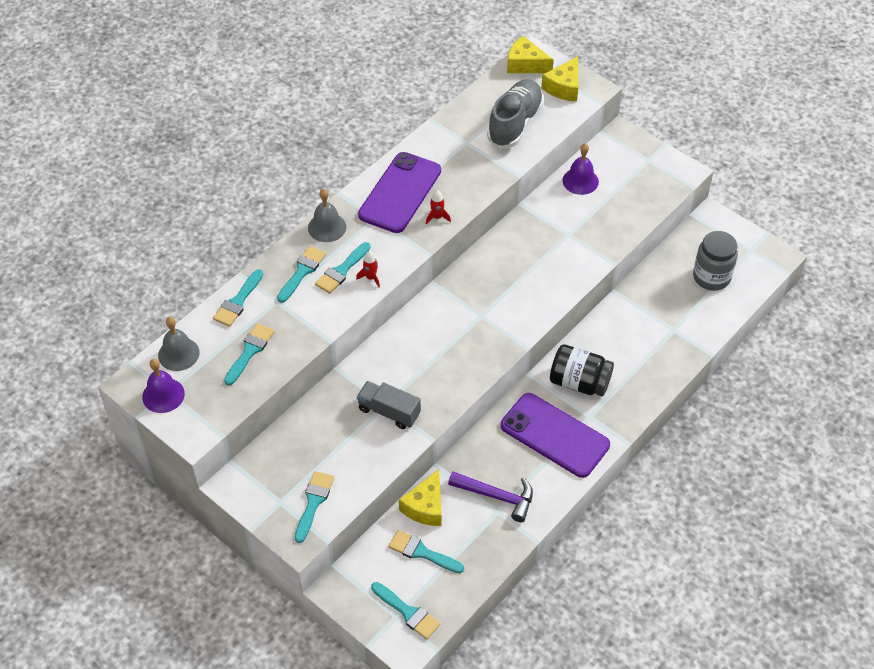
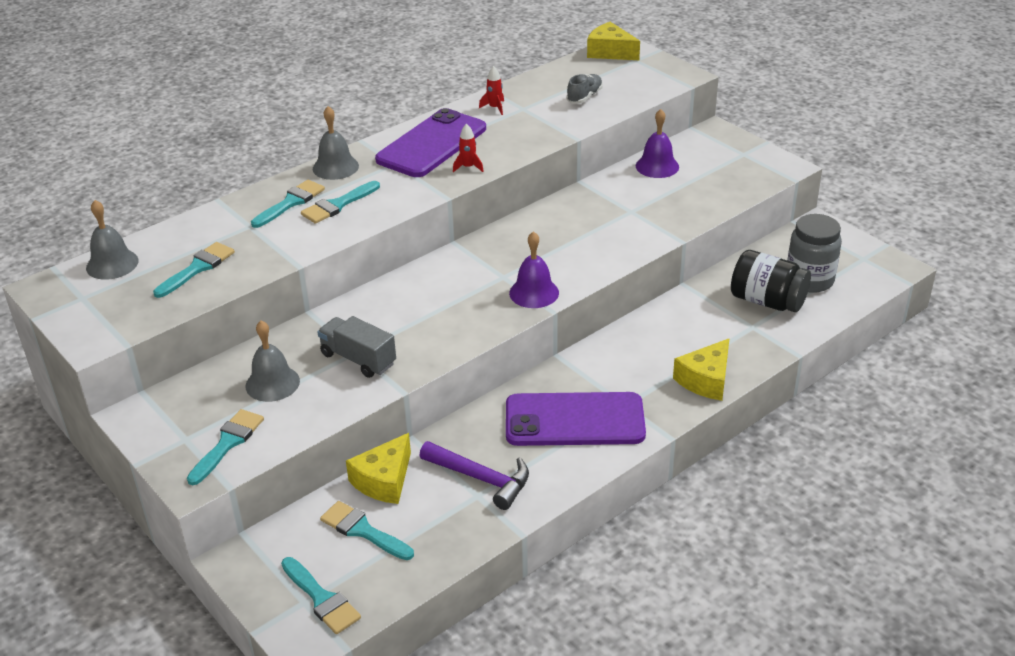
camera: 10 degrees right, 15 degrees down
(163, 395) = (75, 300): purple bell -> purple bell (534, 293)
(238, 301) = (204, 223): turquoise brush -> none
(329, 442) = (272, 383): none -> grey bell
(370, 278) = (370, 213): red rocket -> red rocket (494, 108)
(515, 124) = (584, 97): grey shoe -> grey shoe, size x0.49
(554, 435) = (574, 420): purple phone -> purple phone turned 45 degrees counterclockwise
(564, 87) = (650, 72): yellow cheese -> yellow cheese (706, 380)
(579, 382) = (619, 369): black jar -> black jar (767, 301)

